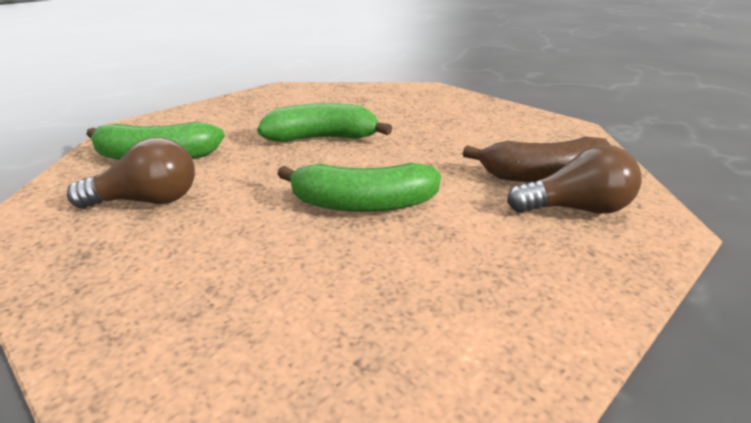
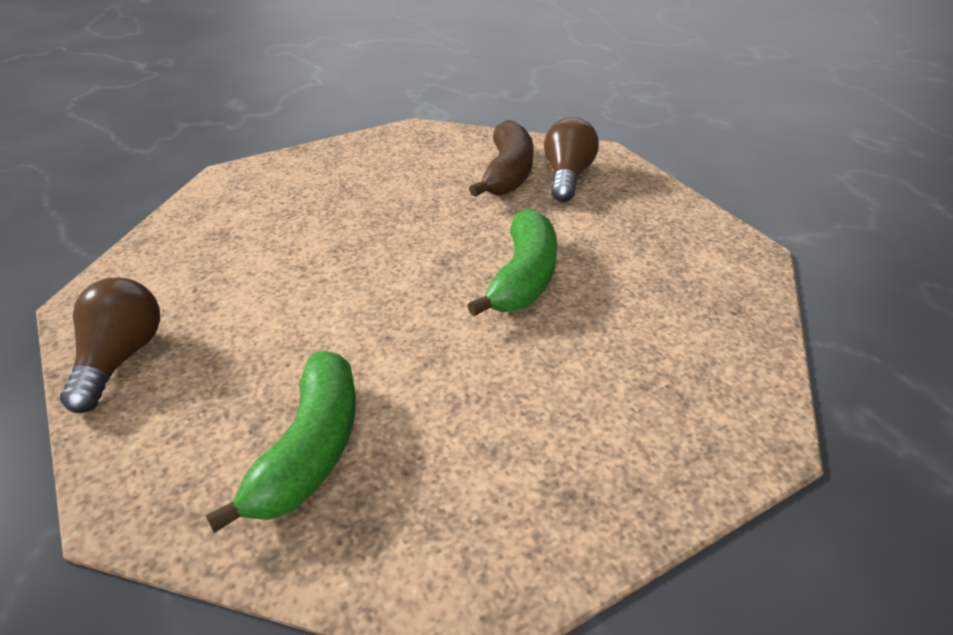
camera: 75 degrees left, 10 degrees up
(147, 201) = (455, 448): brown light bulb -> brown light bulb (121, 358)
(322, 138) = (341, 284): green banana -> none

